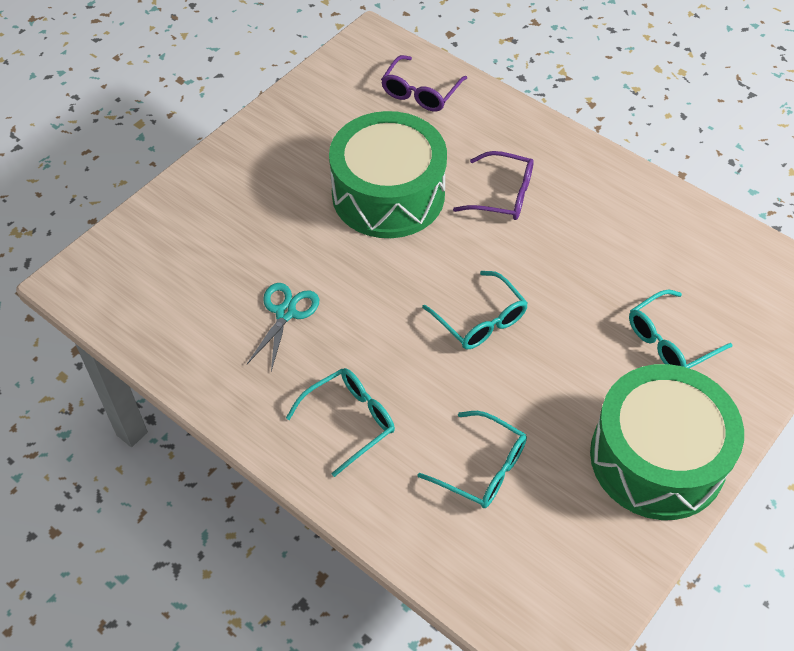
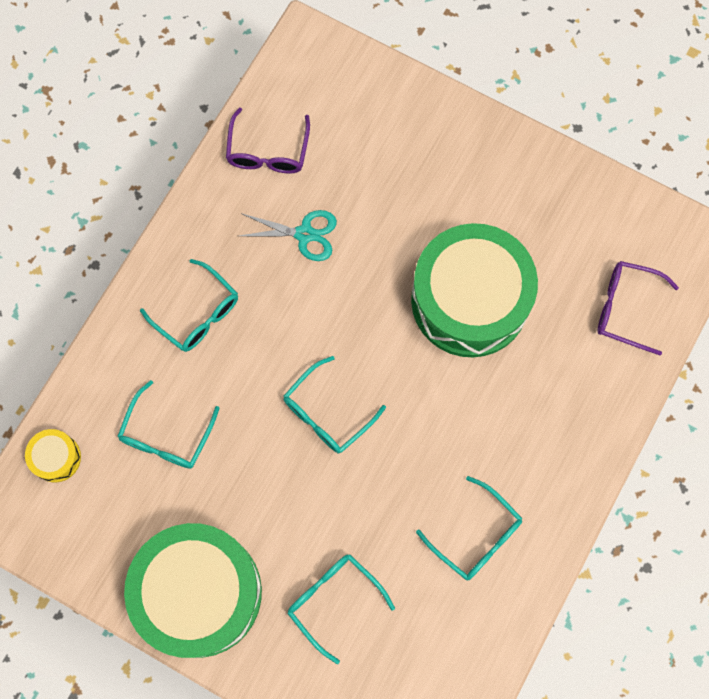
camera: 80 degrees right, 20 degrees up
(492, 587) = (56, 458): none -> yellow drum
(503, 195) = (493, 415): purple glasses -> purple glasses (268, 151)
(614, 224) = (476, 536): none -> turquoise glasses

